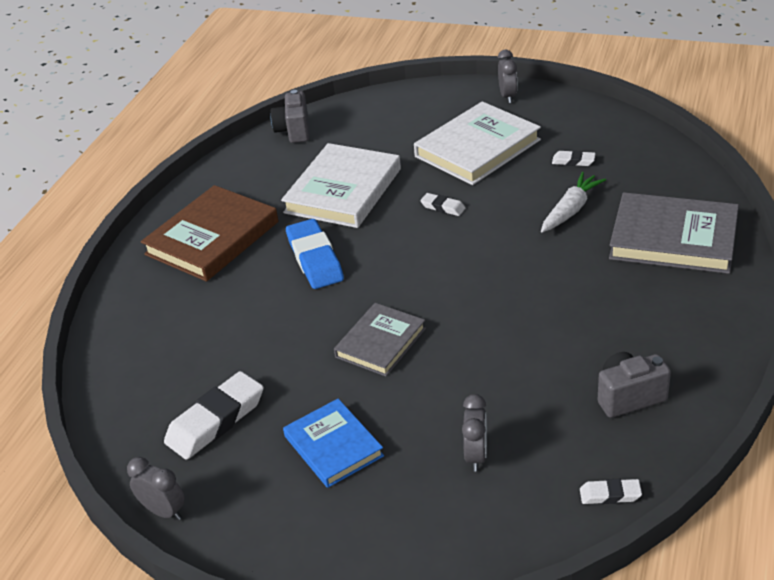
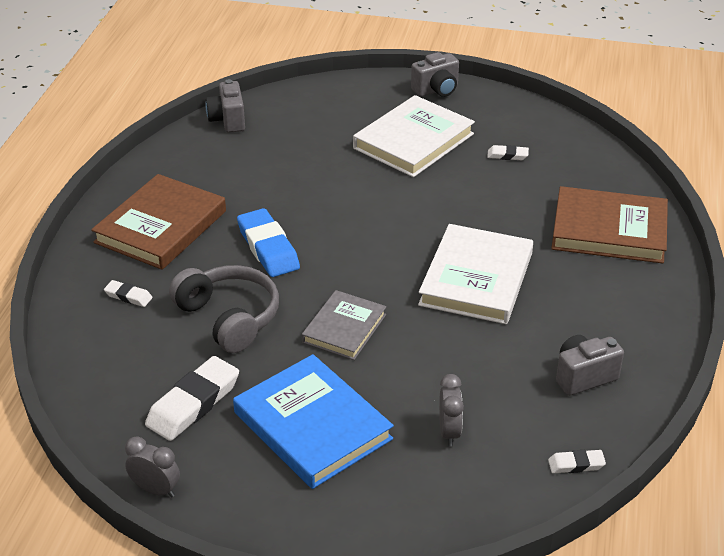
camera: 10 degrees left, 0 degrees up
(265, 331) = (229, 317): none -> grey headphones
(333, 446) = (312, 426): blue book -> blue book, size x1.61
(343, 190) = (286, 181): white book -> white book (476, 279)
(443, 207) = (387, 198): white eraser -> white eraser (128, 296)
(507, 96) = (436, 90): grey clock -> grey camera
(571, 210) = (510, 202): white carrot -> none
(673, 238) = (609, 230): grey book -> brown book

